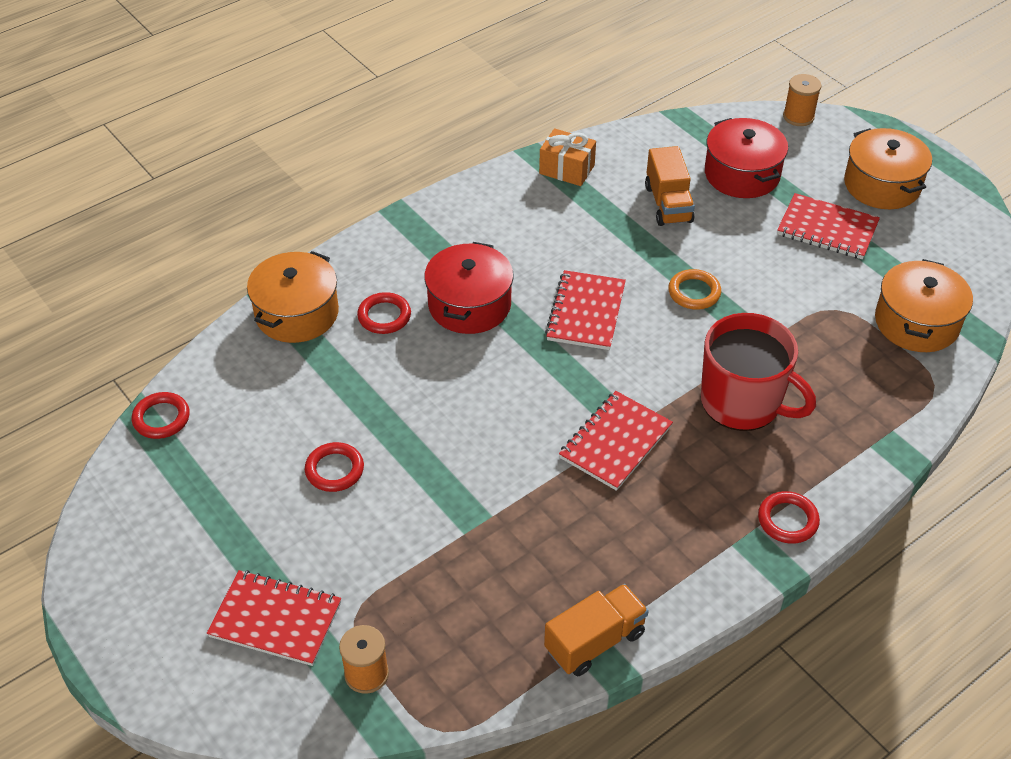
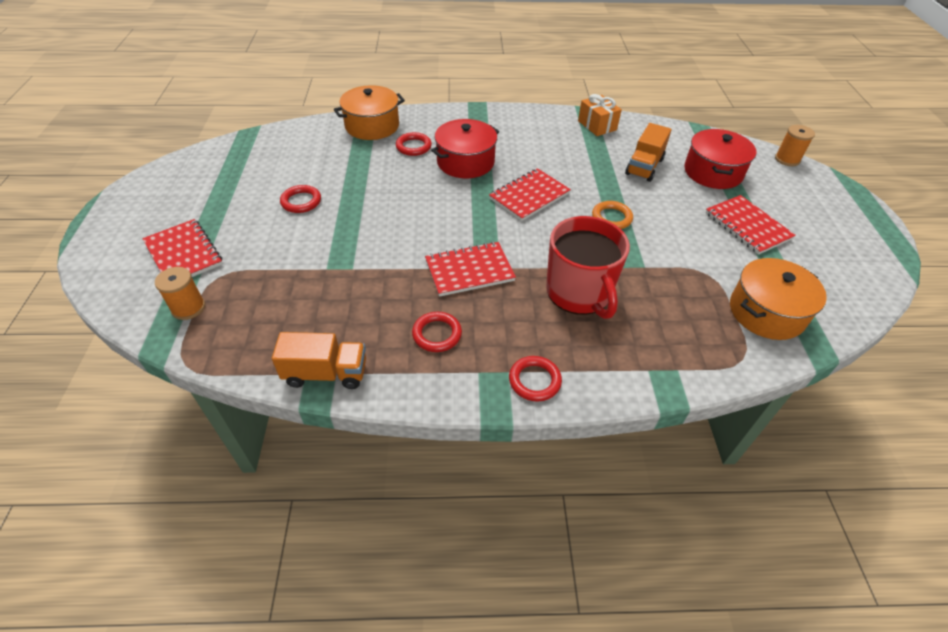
camera: 35 degrees right, 0 degrees up
(161, 418) = (254, 139): red ring -> red ring (437, 334)
(882, 185) = (818, 220): orange pot -> none

